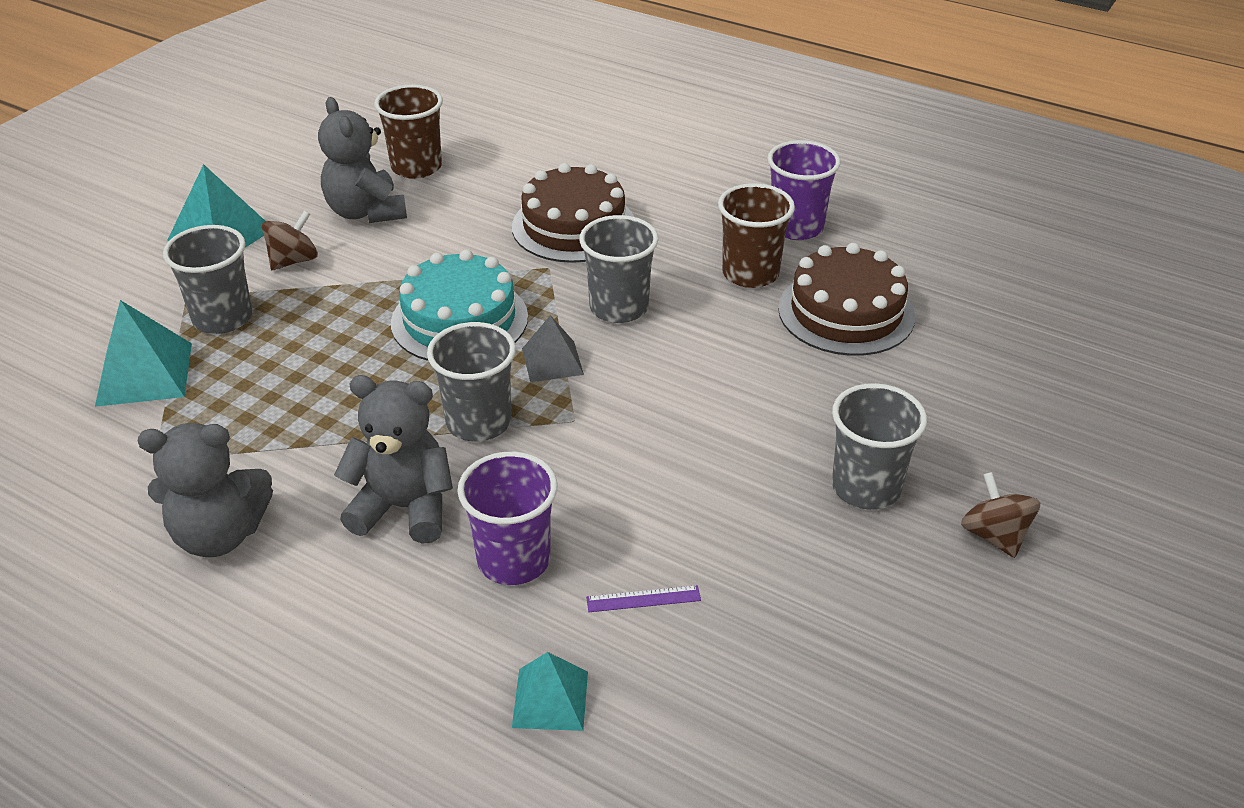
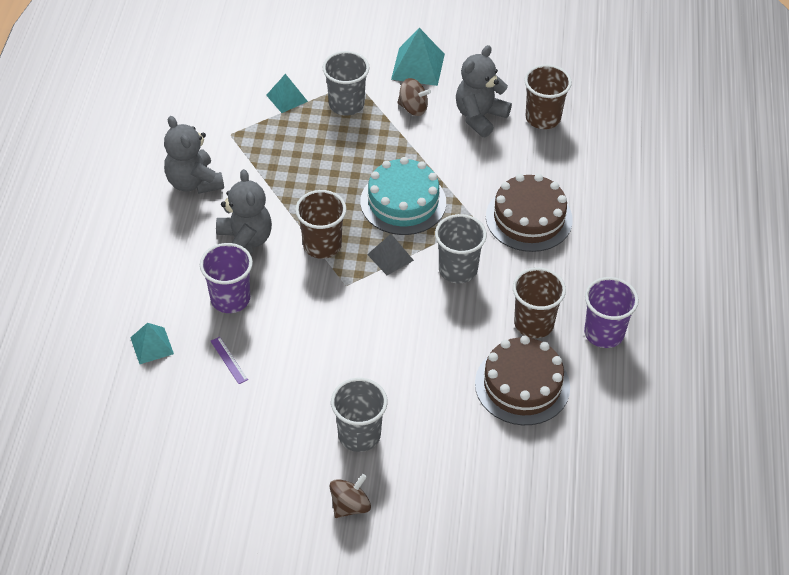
camera: 65 degrees right, 10 degrees up
(144, 374) = (286, 98): turquoise pyramid -> turquoise pyramid, size x0.64
(478, 422) = (322, 245): grey cup -> brown cup

